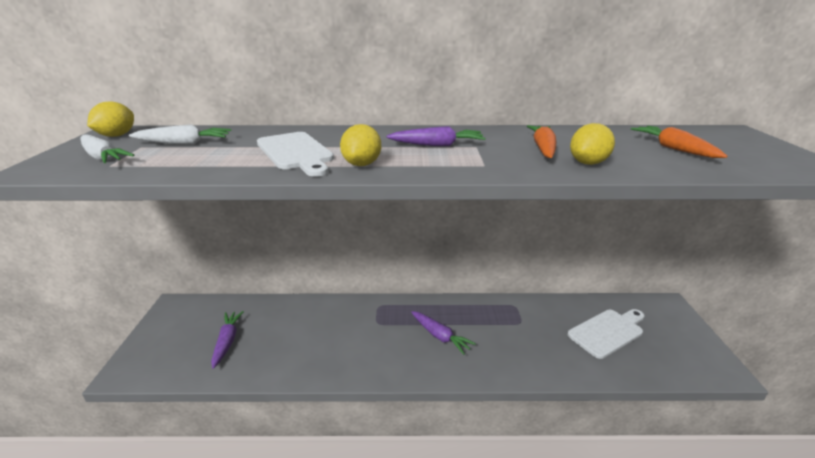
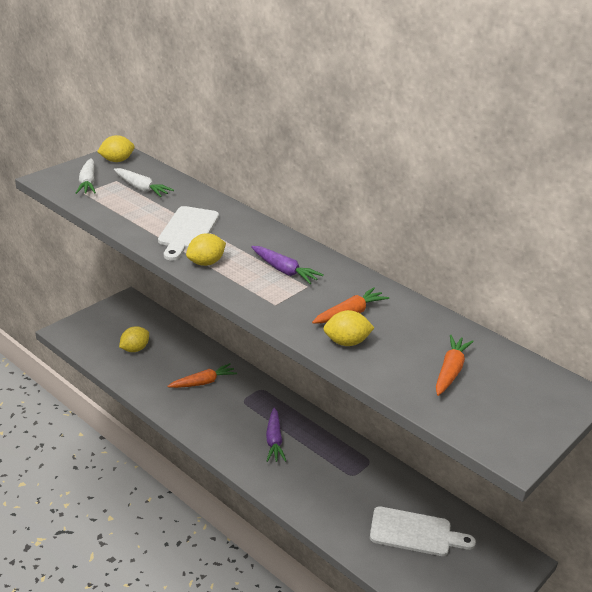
camera: 40 degrees right, 5 degrees up
(227, 341) = (134, 349): purple carrot -> yellow lemon
(327, 330) = (203, 382): none -> orange carrot

